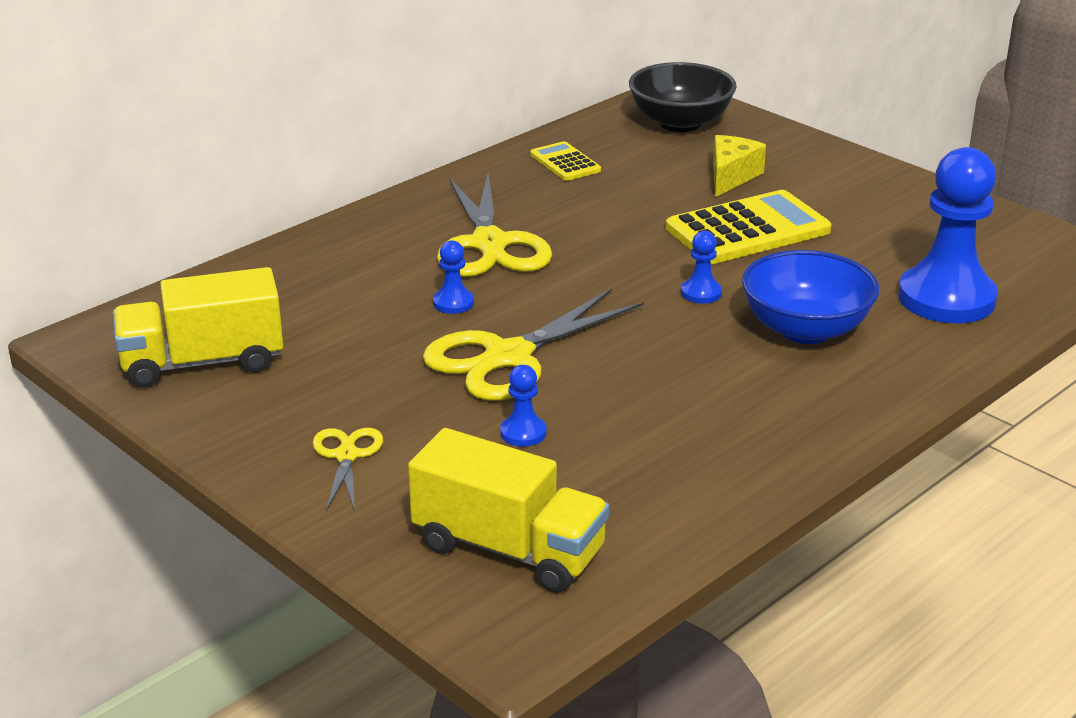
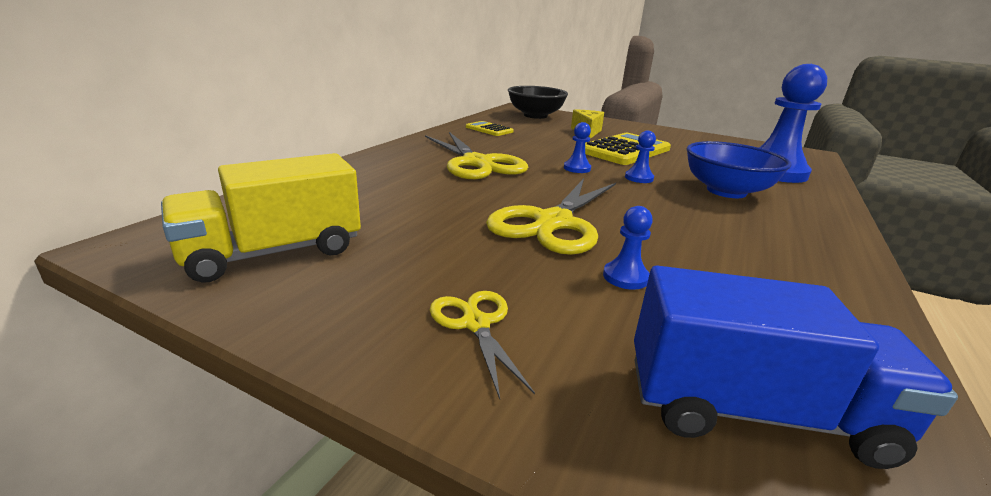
camera: 20 degrees left, 5 degrees down
(453, 303) = (479, 194): blue pawn -> blue pawn (577, 168)
(508, 549) = (753, 411): yellow truck -> blue truck

